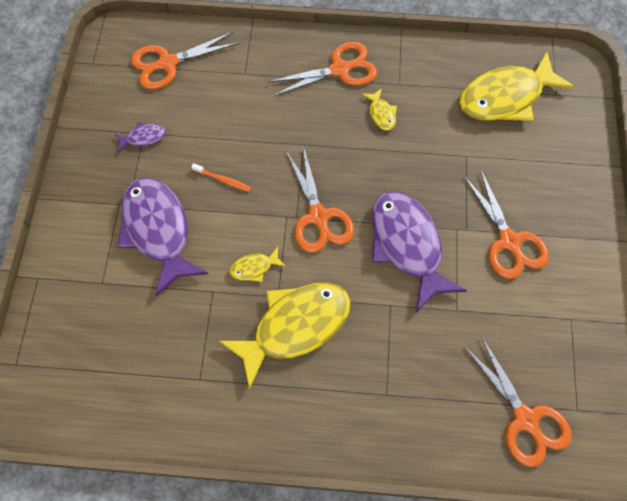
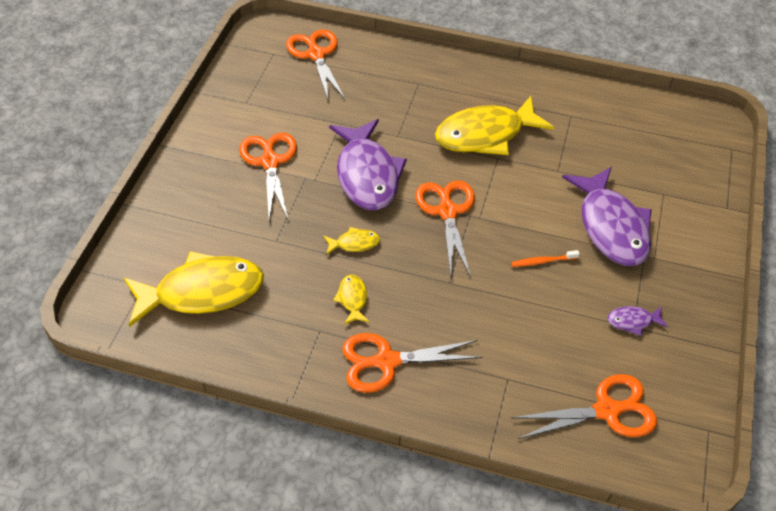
camera: 170 degrees left, 15 degrees down
(223, 180) = (542, 261): orange toothbrush -> orange toothbrush turned 45 degrees counterclockwise
(254, 268) = (517, 181): yellow fish -> yellow fish (354, 243)

